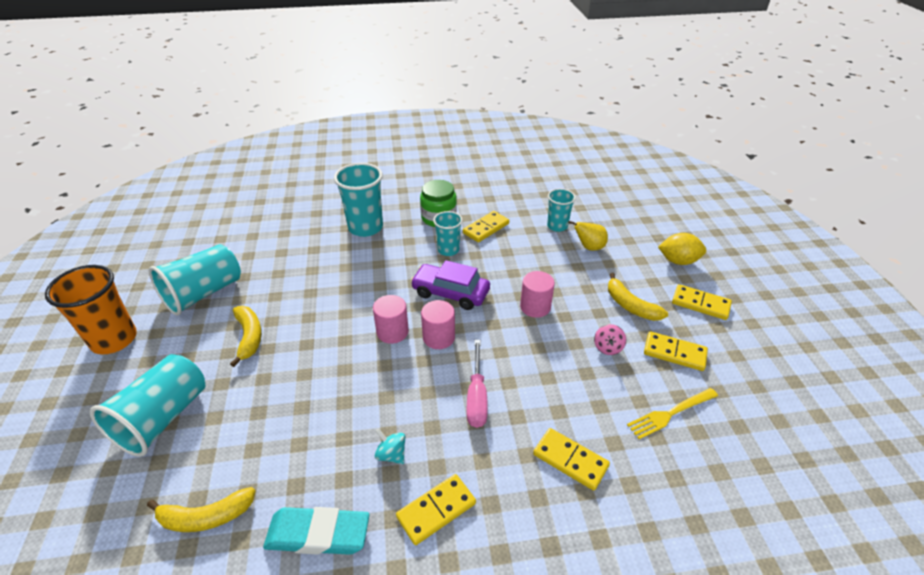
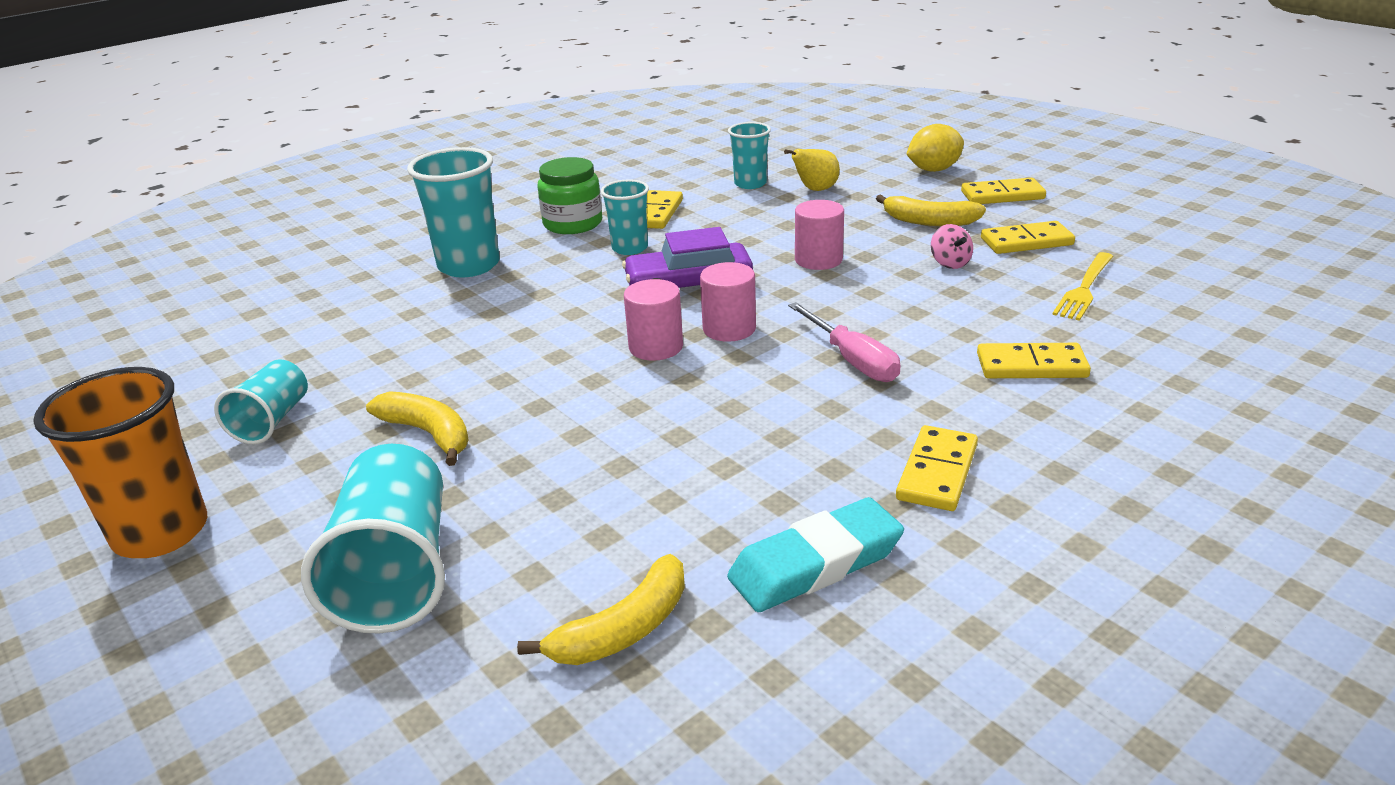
camera: 30 degrees left, 10 degrees down
(203, 293) = (272, 421): turquoise cup -> turquoise cup, size x0.60
(391, 454) = (813, 452): turquoise spinning top -> none

